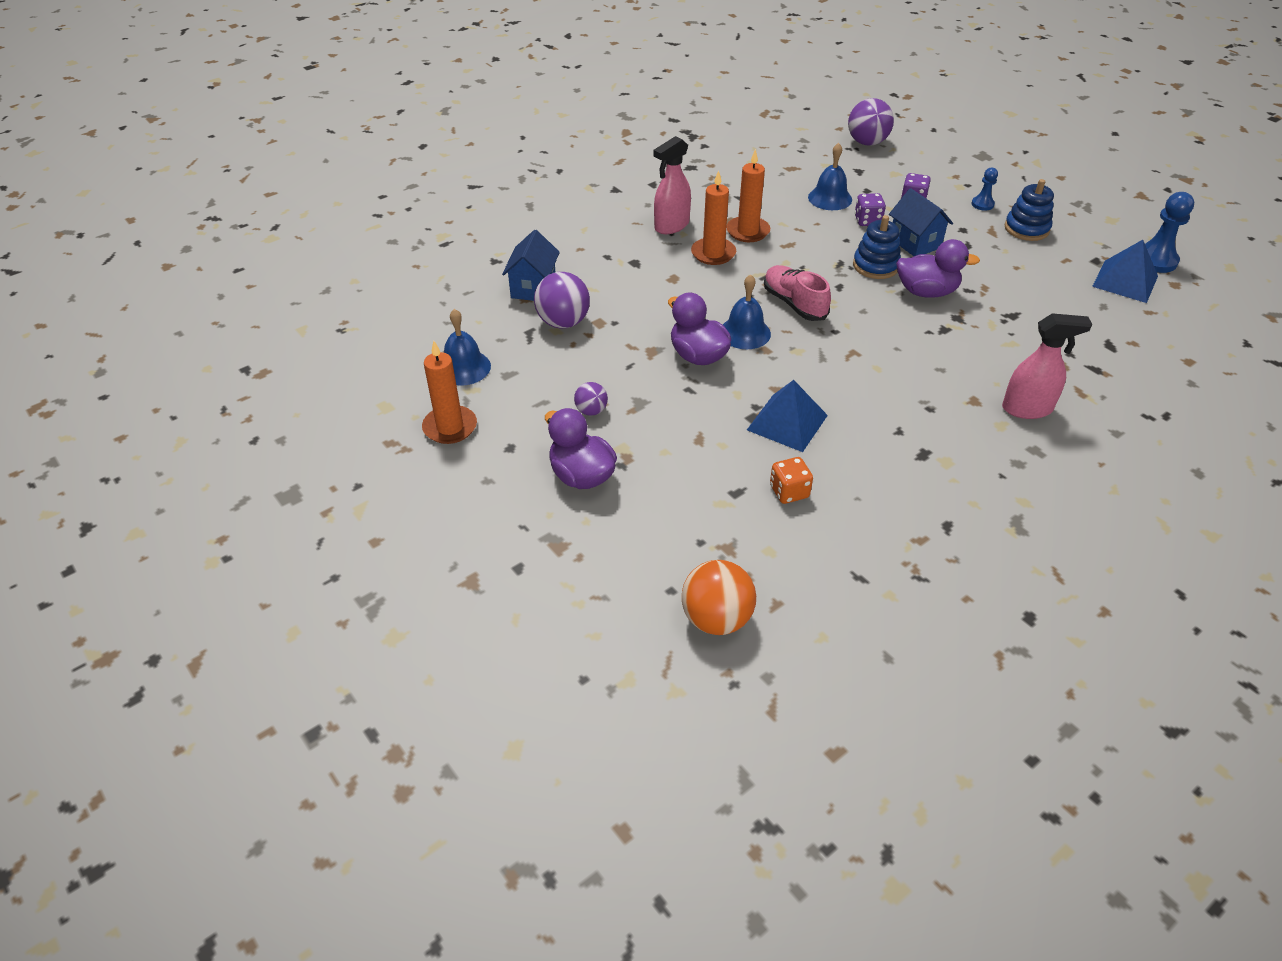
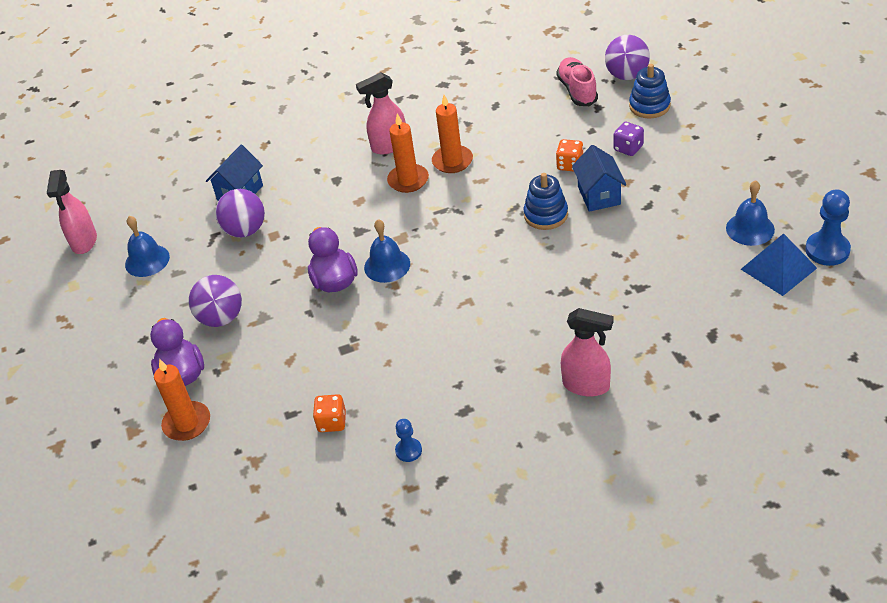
camera: 25 degrees right, 0 degrees up
(372, 360) = (84, 242): none -> pink spray bottle
(450, 427) = (109, 313): orange candle -> orange candle (187, 423)
(591, 411) = (221, 318): purple ball -> purple ball, size x1.81
(716, 619) = (211, 518): orange ball -> none
(787, 422) = (369, 358): blue pyramid -> none
(794, 304) = (447, 243): pink shoe -> pink shoe (577, 90)
(830, 198) = (550, 135): blue bell -> blue bell (750, 229)
(867, 221) = (570, 165): purple dice -> orange dice
(926, 292) = (574, 250): purple duck -> none
(982, 204) = (694, 161): blue pawn -> blue pawn (408, 451)
(1026, 229) = (720, 195): blue stacking toy -> blue stacking toy (649, 106)

